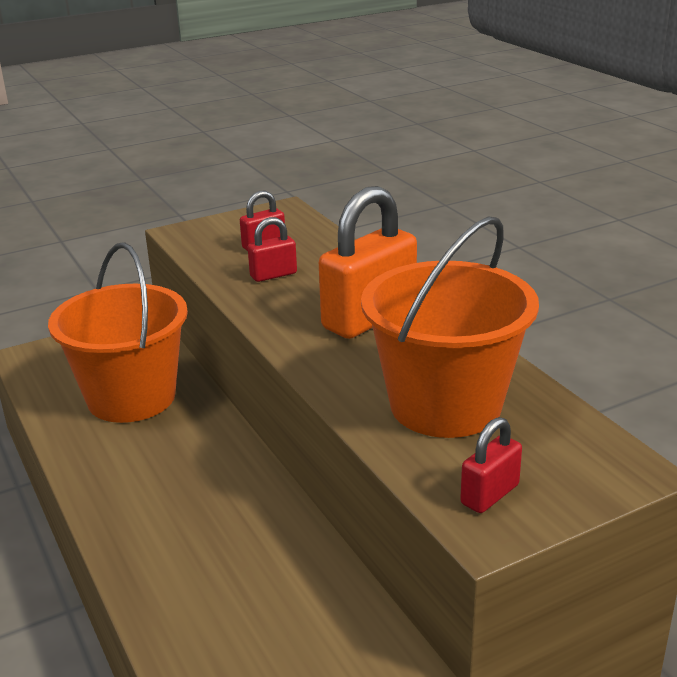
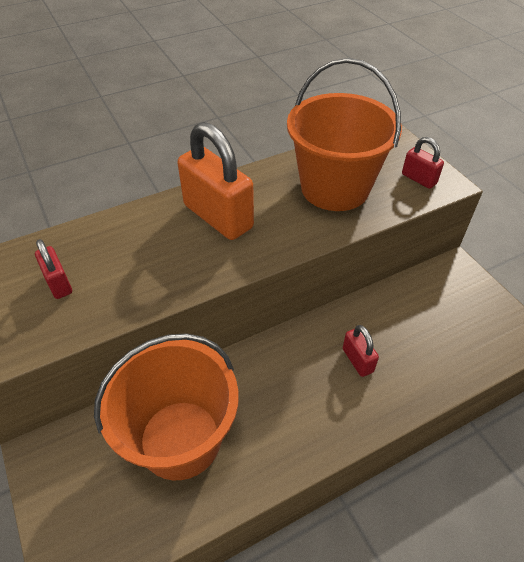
camera: 90 degrees left, 20 degrees up
(273, 275) = (127, 274): red padlock -> red padlock (357, 360)

